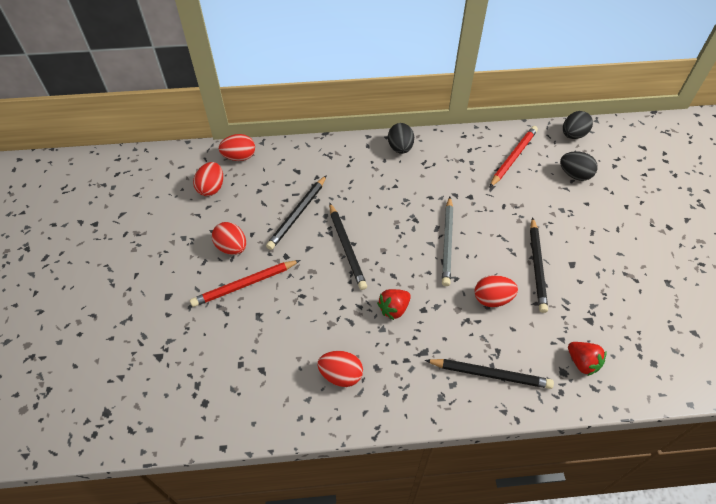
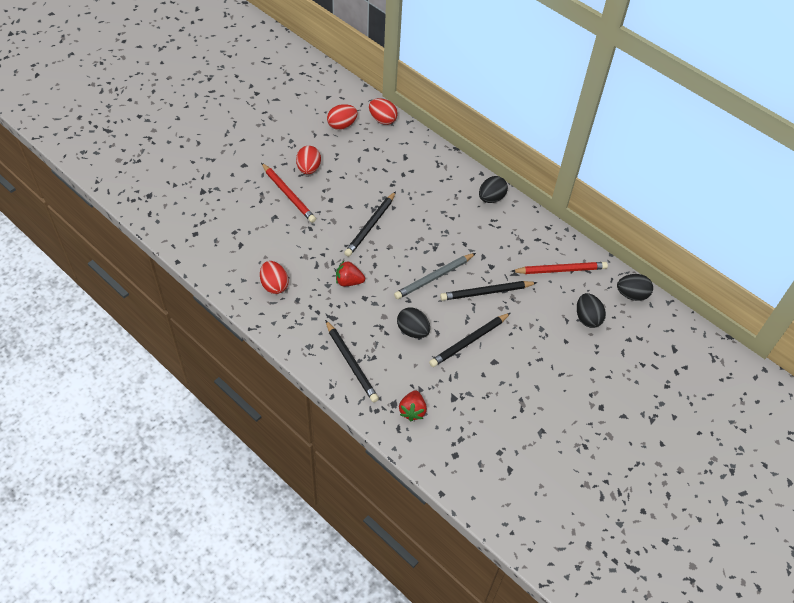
camera: 45 degrees right, 0 degrees up
(244, 285) = (288, 194): red pencil -> red pencil turned 150 degrees counterclockwise
(297, 214) = (369, 182): black pencil -> black pencil (486, 292)
(492, 299) = (412, 331): red egg -> black egg

